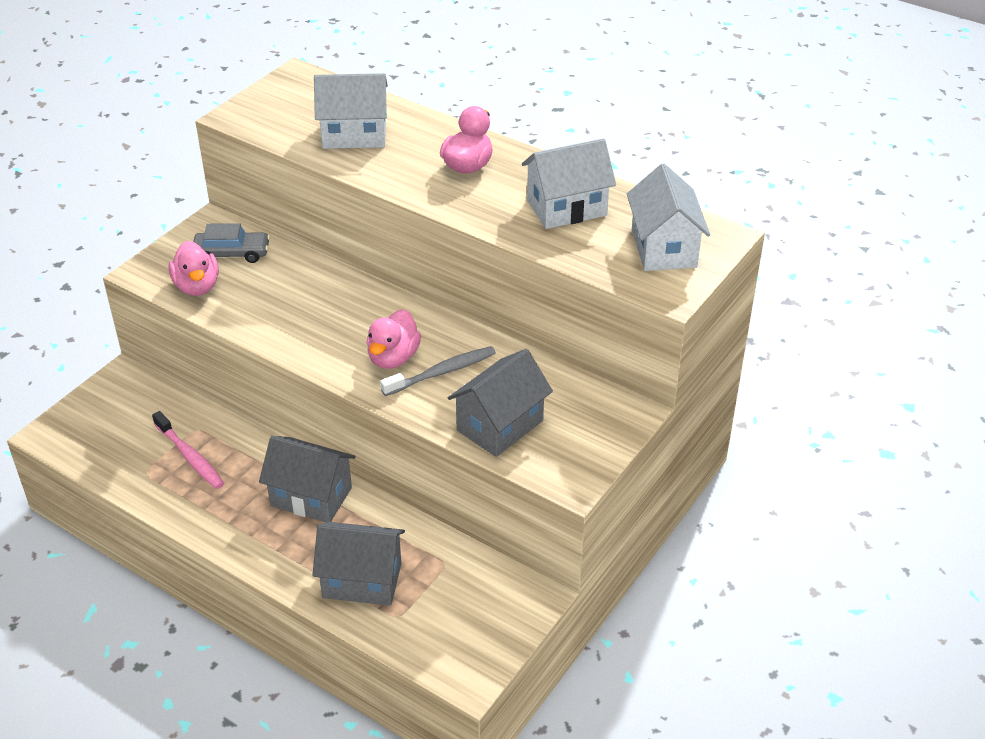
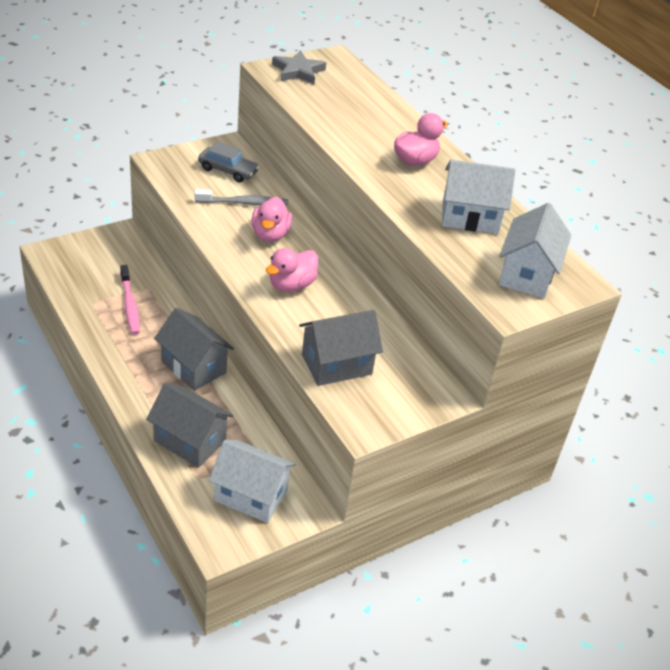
camera: 20 degrees right, 0 degrees up
(197, 286) = (188, 184): pink duck -> pink duck (270, 234)
(268, 107) = (298, 71): none -> grey star
(354, 135) = (346, 110): white house -> white house (251, 495)
(442, 372) = (320, 309): grey toothbrush -> grey toothbrush (244, 203)

